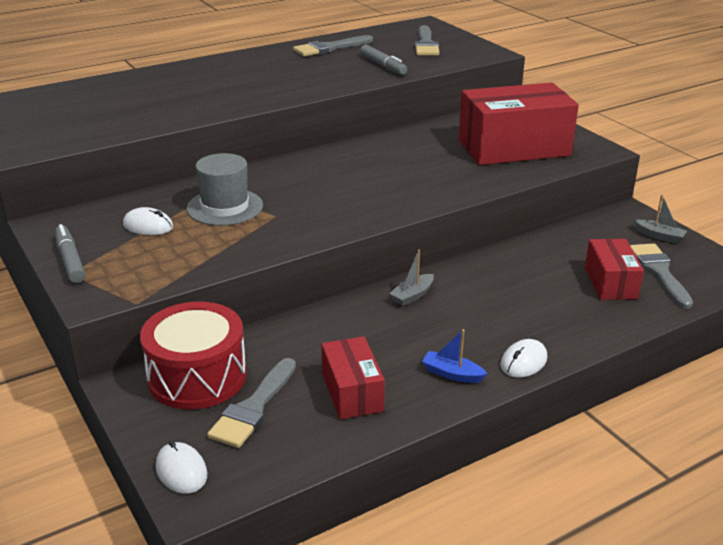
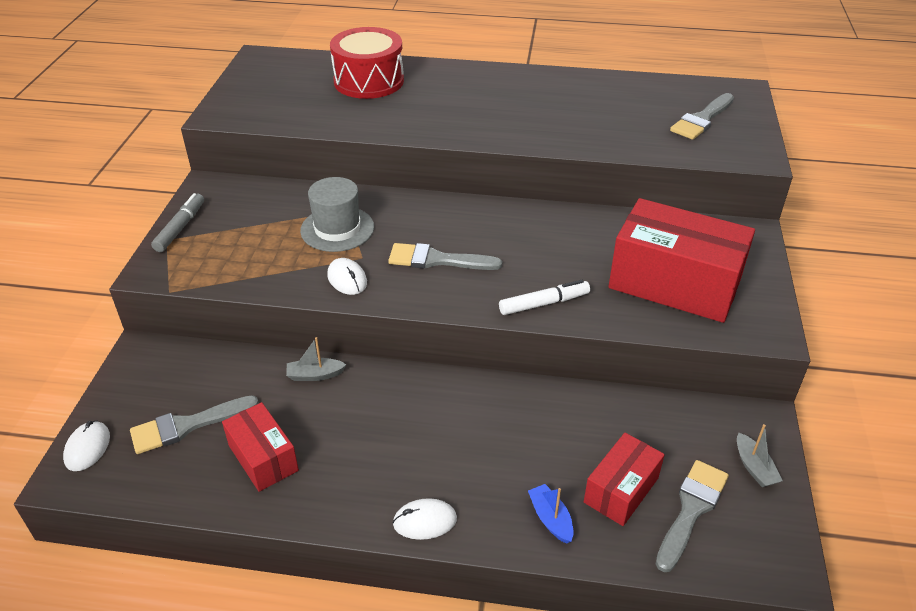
camera: 40 degrees right, 10 degrees up
(148, 226) = (264, 220): white mouse -> white mouse (347, 279)
(197, 376) = (188, 373): red drum -> red drum (369, 81)
(330, 48) = (598, 90): grey brush -> grey brush (437, 260)
(352, 392) = (263, 458): red box -> red box turned 60 degrees counterclockwise
(382, 65) = (617, 132): grey marker -> none
(412, 295) = (424, 393): grey boat -> grey boat (315, 375)
(451, 189) = (543, 303): none -> white marker
(452, 374) = (353, 492): blue boat -> blue boat (550, 518)

